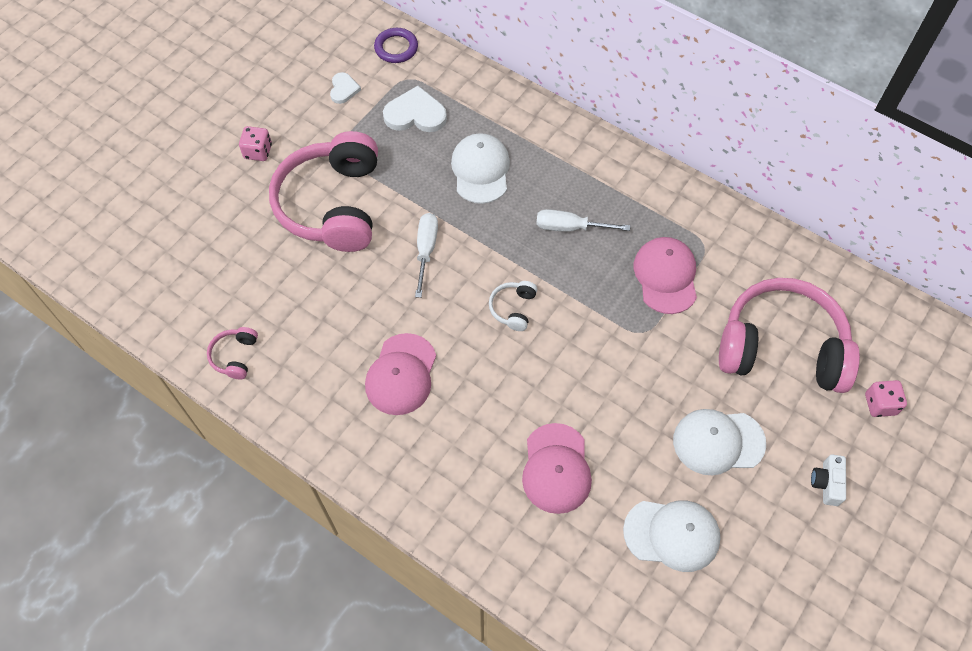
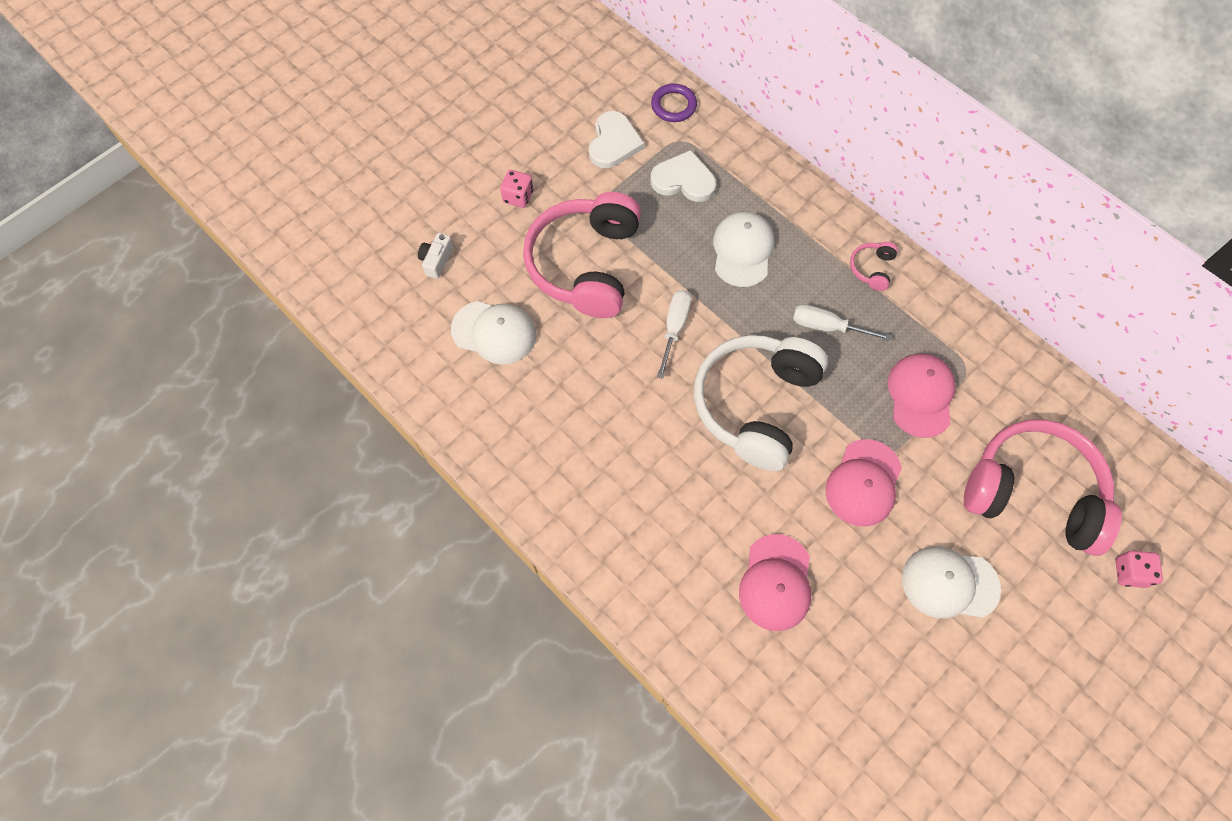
camera: 10 degrees right, 5 degrees up
(235, 356) = (467, 409): pink headphones -> pink headphones (871, 269)
(343, 89) = (613, 142): white heart -> white heart, size x1.72
(401, 374) = (631, 456): pink cap -> pink cap (863, 483)
(513, 308) = (755, 404): white headphones -> white headphones, size x2.50
(672, 534) = (886, 674): white cap -> white cap (494, 332)
(826, 483) = (1058, 648): white camera -> white camera (437, 260)

